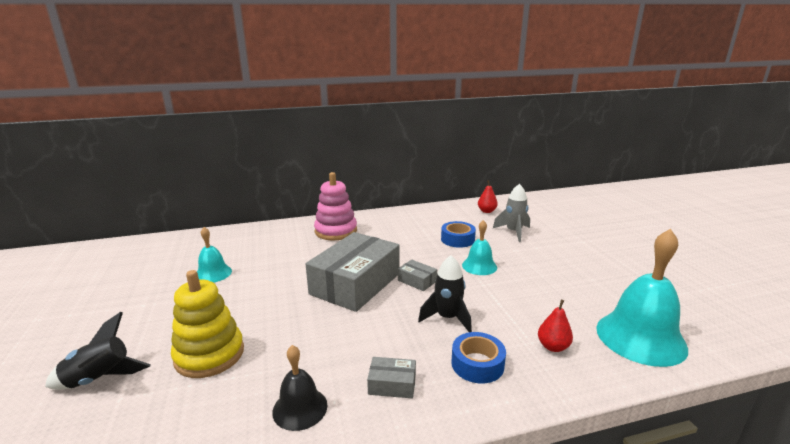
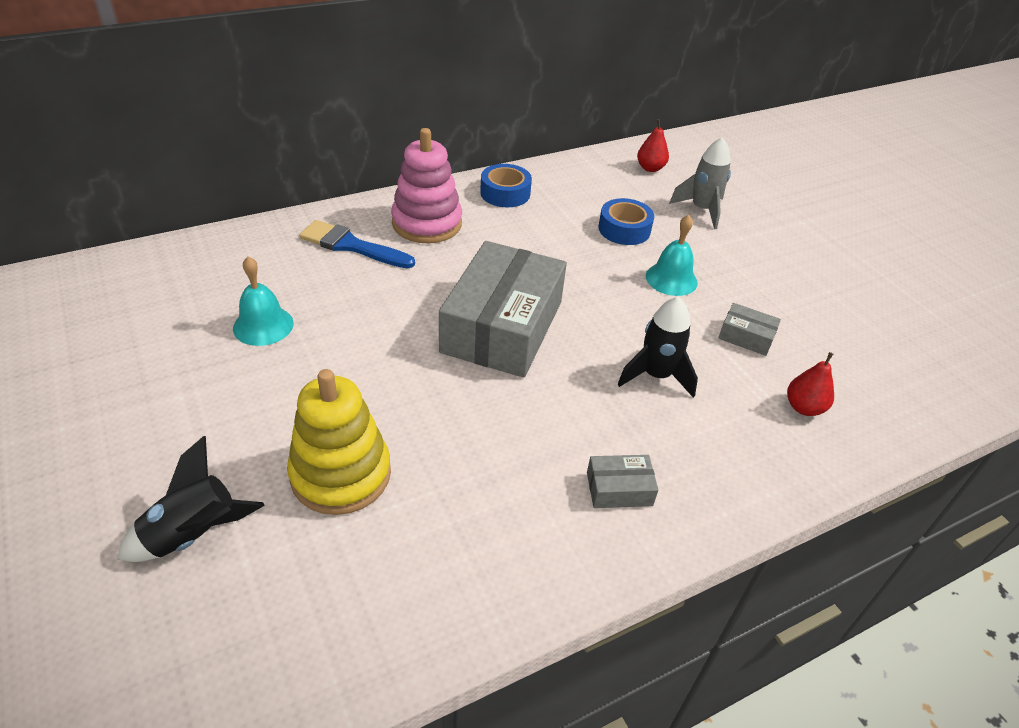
camera: 15 degrees left, 20 degrees up
(286, 239) = (352, 246): none -> blue brush
(300, 408) = (512, 540): black bell -> none
(417, 281) = (591, 314): grey box -> grey box (746, 337)
(477, 364) = (717, 445): blue tape -> blue tape (505, 193)
(640, 337) = (905, 382): turquoise bell -> none

